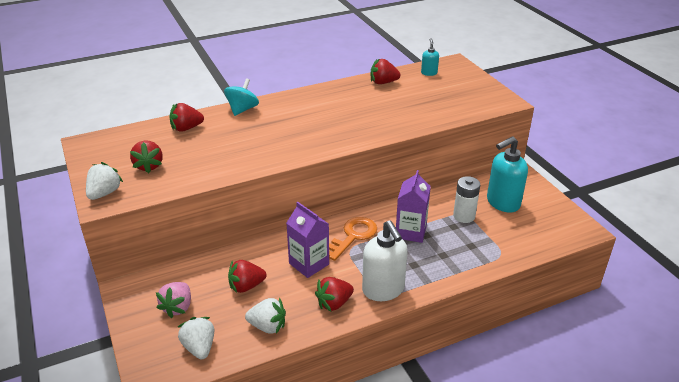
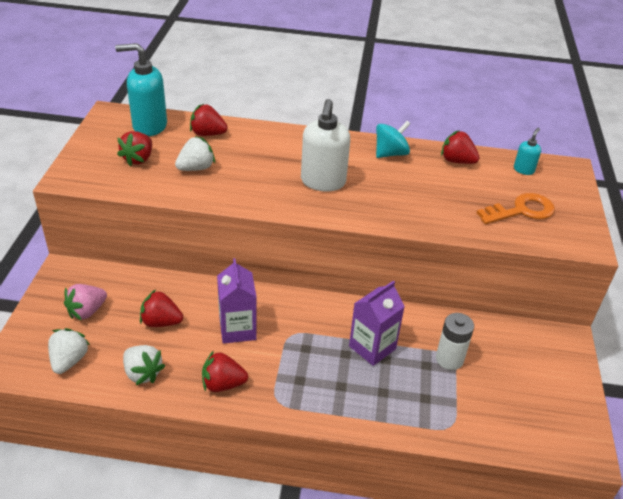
camera: 30 degrees right, 5 degrees up
(104, 193) = (77, 170): white strawberry -> white strawberry (196, 168)
(242, 109) = (278, 134): turquoise spinning top -> turquoise spinning top (390, 153)
(353, 236) = (308, 321): orange key -> orange key (522, 210)
(383, 290) = (283, 397): white soap dispenser -> white soap dispenser (323, 182)
(502, 203) = (511, 366): turquoise soap dispenser -> turquoise soap dispenser (149, 126)

